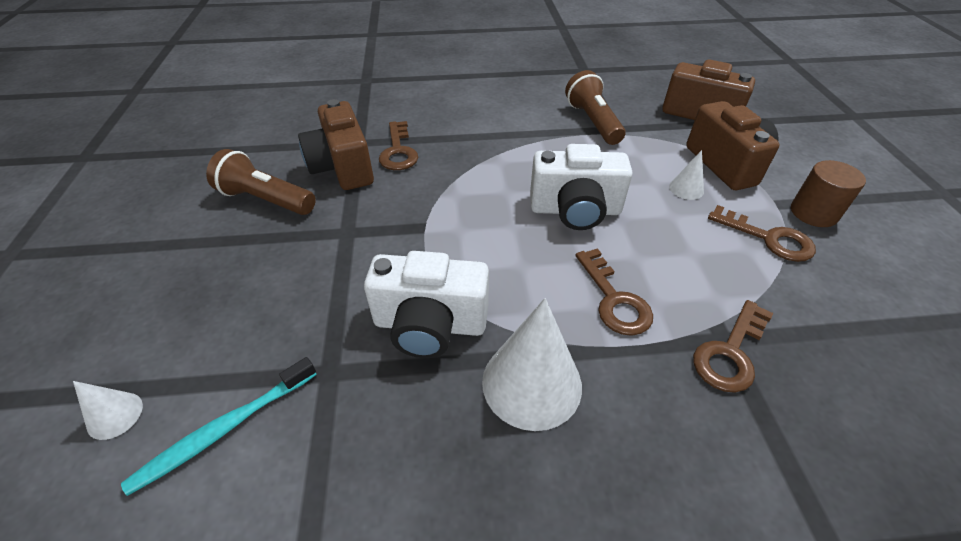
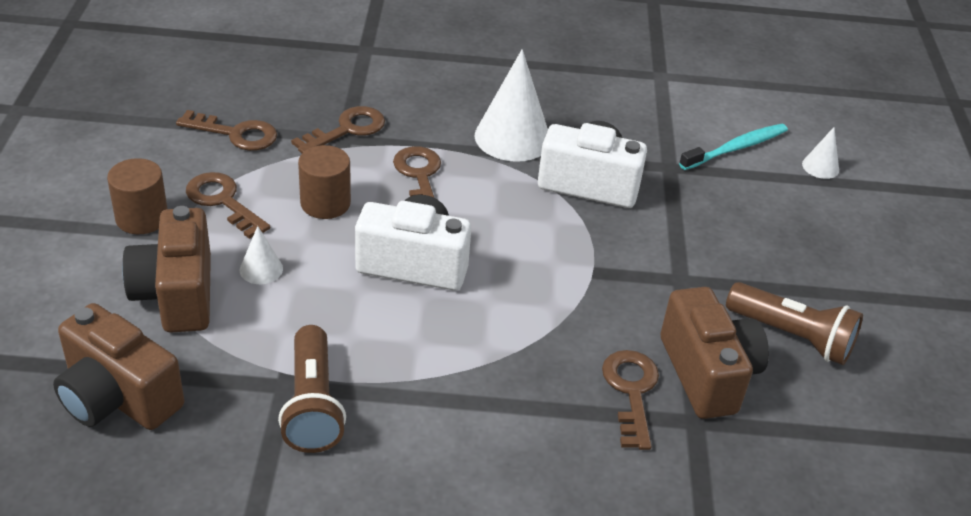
camera: 175 degrees left, 5 degrees down
(682, 252) = (325, 203): none -> brown cylinder
(838, 320) = (236, 134): none -> brown key

